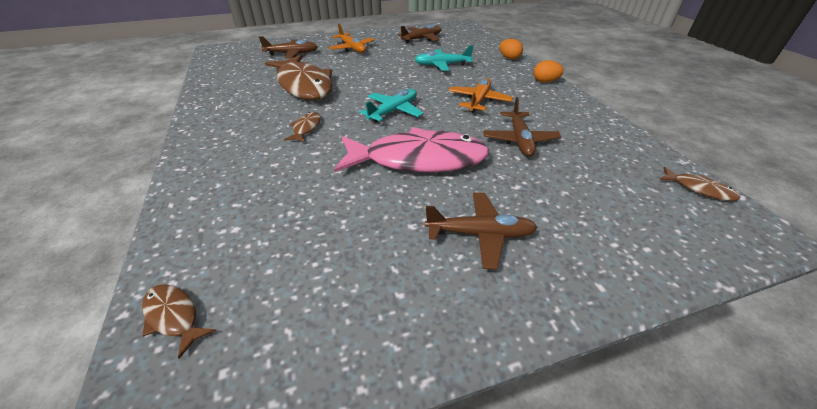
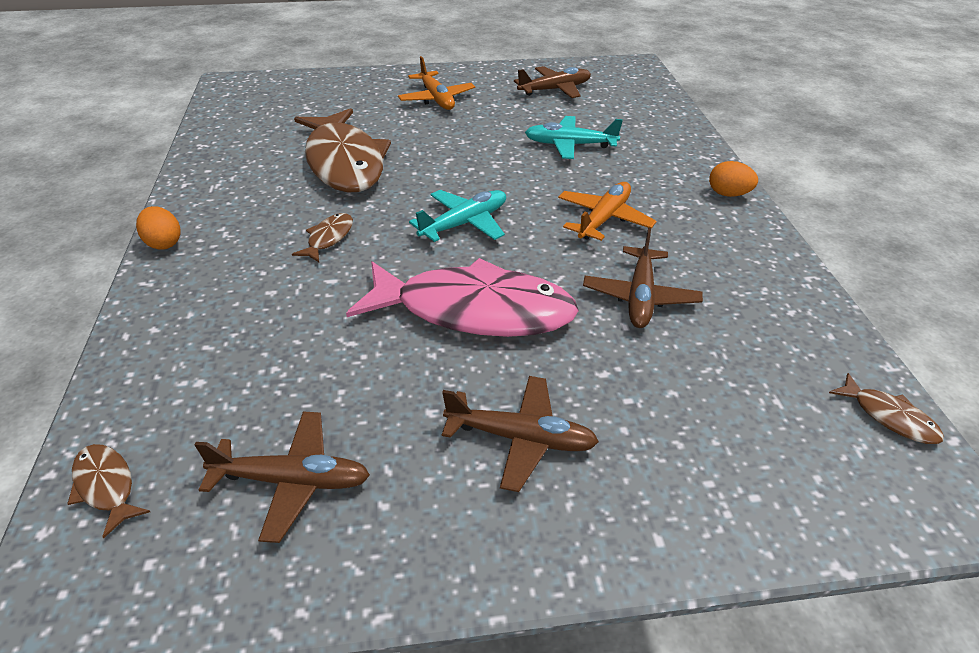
camera: 10 degrees right, 0 degrees up
(292, 54) = (341, 101): brown plane -> brown plane (292, 481)
(509, 58) = (687, 142): orange egg -> orange egg (164, 243)

